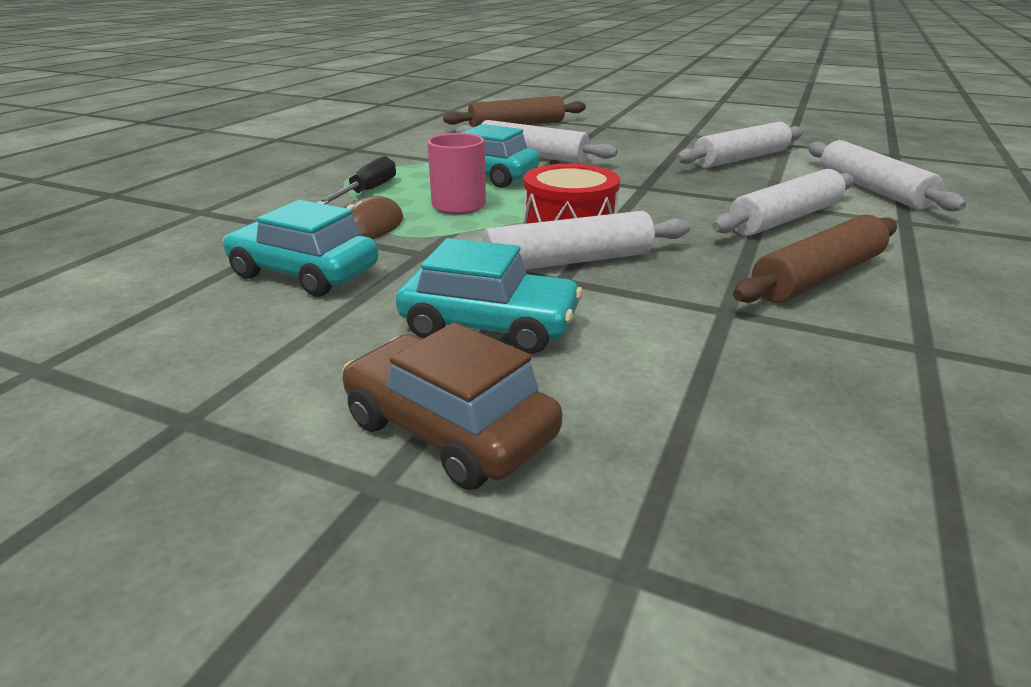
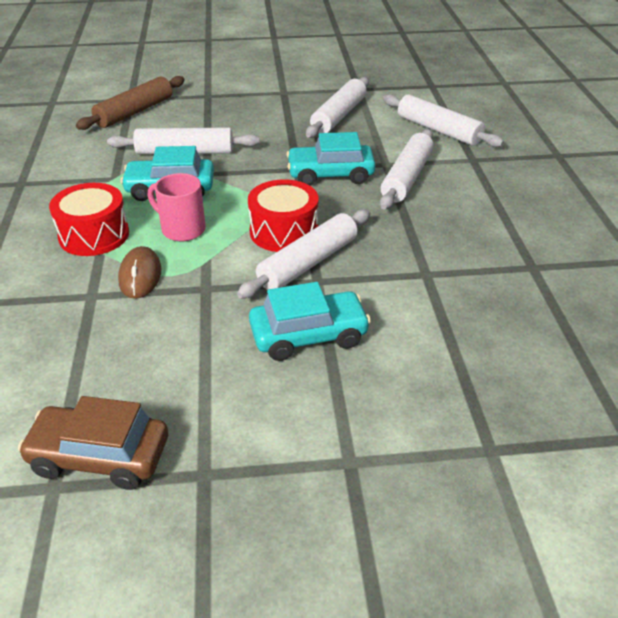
camera: 30 degrees left, 10 degrees up
(304, 273) = (142, 336): turquoise car -> turquoise car (330, 174)
(367, 191) = (94, 235): black screwdriver -> red drum
(449, 429) = (353, 415): brown car -> brown car (100, 456)
(817, 277) = (455, 228): brown rolling pin -> none

